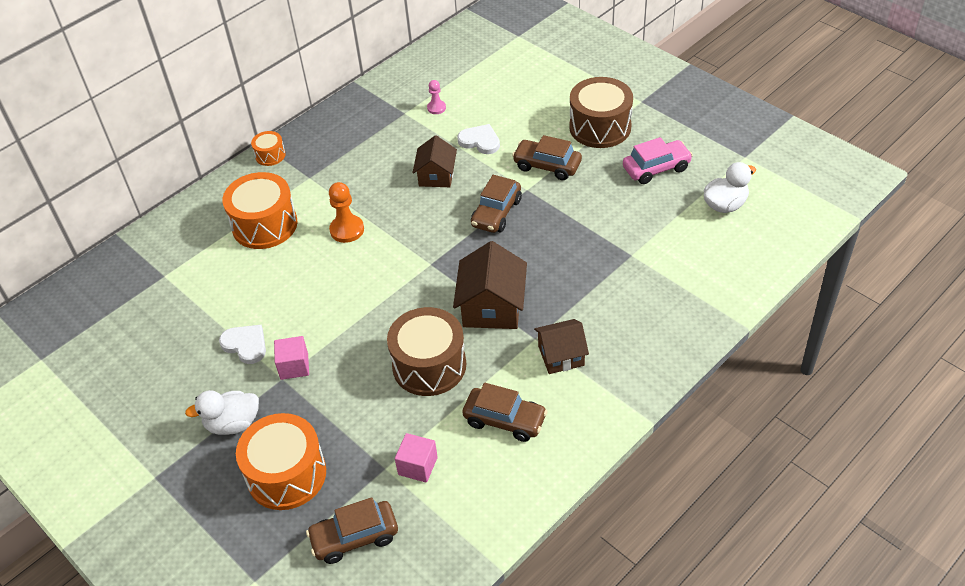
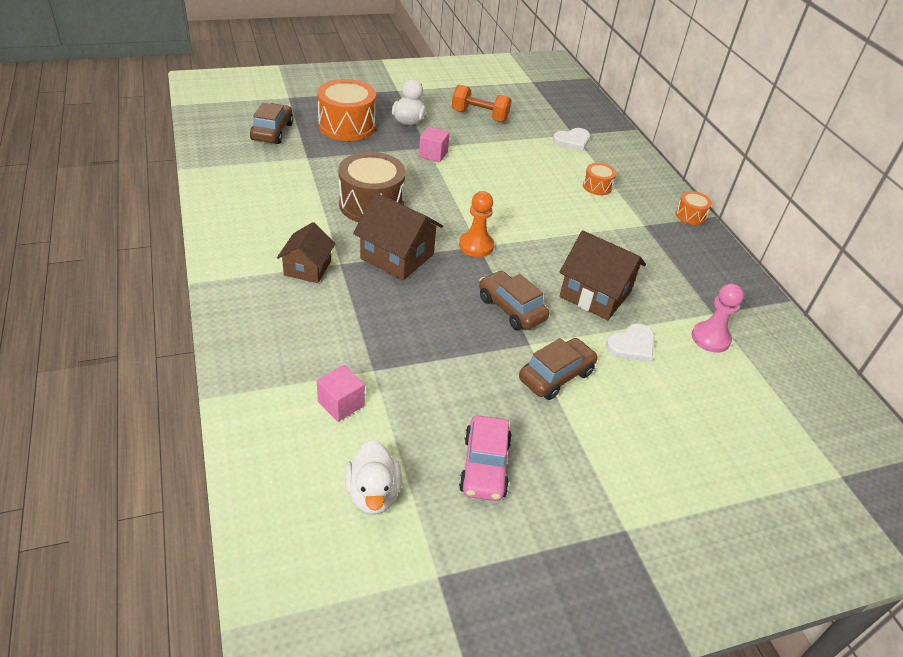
camera: 110 degrees right, 5 degrees down
(174, 367) = (479, 116): none -> orange dumbbell
(245, 345) = (473, 143): white heart -> white heart (572, 141)
(264, 225) = (597, 186): orange drum -> orange drum, size x0.49
(347, 230) = (558, 220): orange pawn -> orange pawn (476, 245)
(418, 466) = (293, 169): pink cube -> pink cube (341, 404)
(436, 108) = (710, 338): pink pawn -> pink pawn, size x1.65
(436, 176) = (595, 294): brown house -> brown house, size x1.52
(505, 420) = (283, 216): brown car -> none
(600, 127) = (596, 456): brown drum -> none

